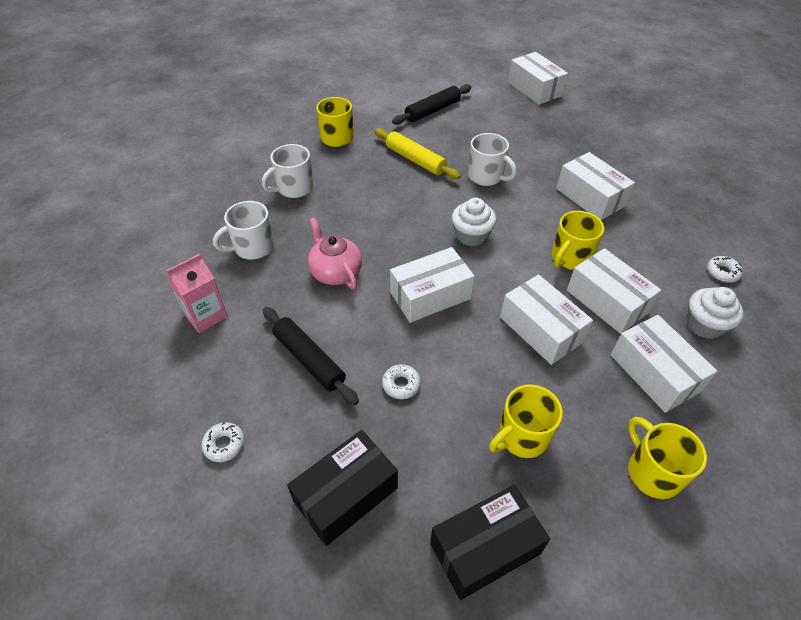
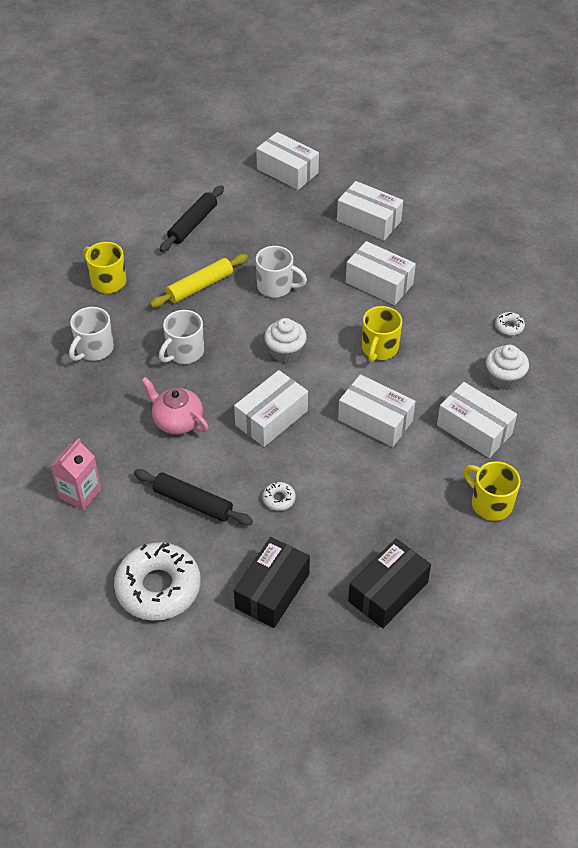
camera: 20 degrees left, 0 degrees up
(224, 444) = (158, 587): white donut -> white donut, size x2.44
(252, 247) = (87, 420): white mug -> white mug (184, 352)
(415, 160) = (200, 286): yellow rolling pin -> yellow rolling pin turned 60 degrees counterclockwise
(522, 436) = (388, 509): yellow mug -> none
(607, 301) = (421, 380): white box -> white box (369, 221)

